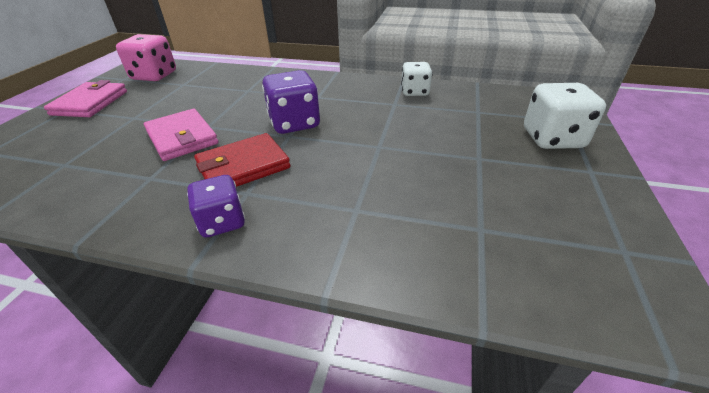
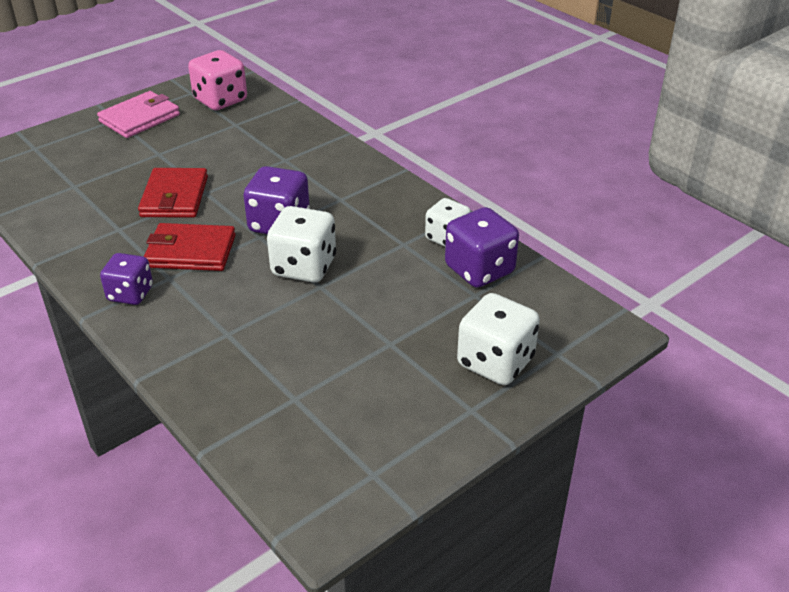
camera: 35 degrees right, 0 degrees up
(182, 138) = (174, 197): pink wallet -> red wallet
(350, 140) = (304, 267): none -> white dice
(458, 99) = (479, 270): none -> purple dice

